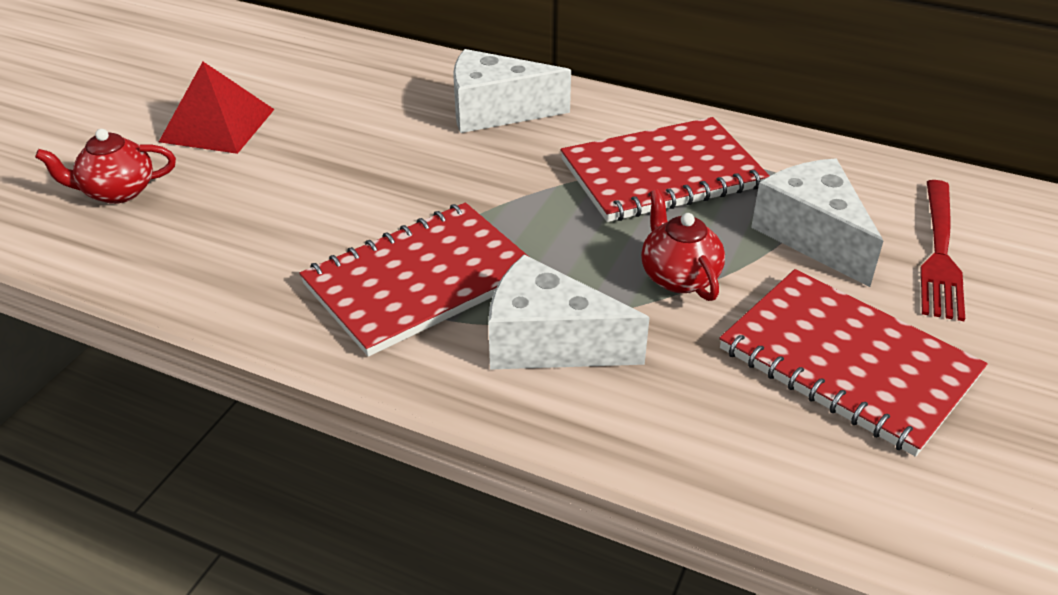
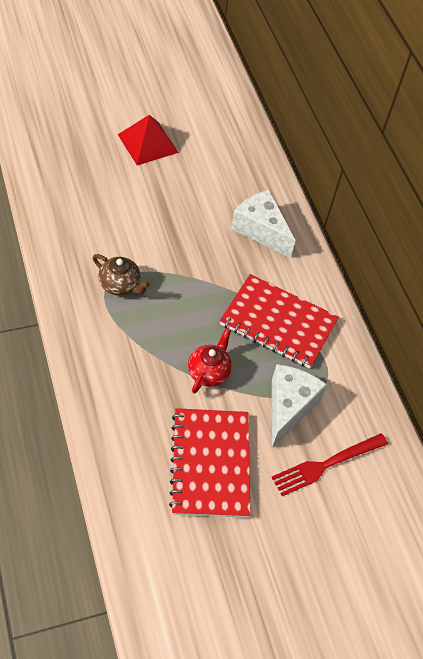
camera: 40 degrees right, 15 degrees up
(117, 192) = (76, 149): red teapot -> none
(420, 280) = (120, 285): red notebook -> brown teapot
(548, 342) = (125, 352): white cheese -> none

